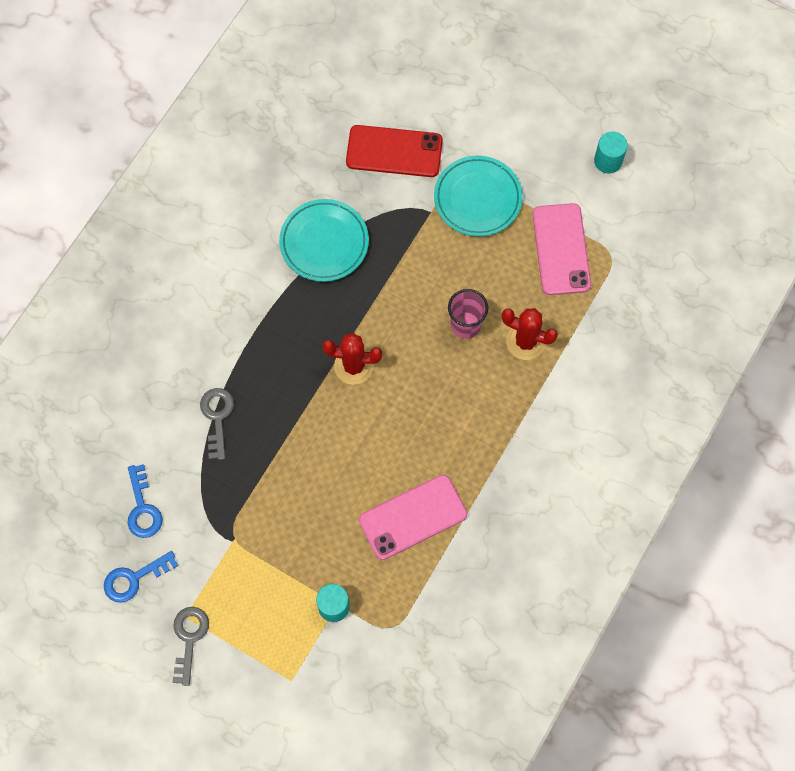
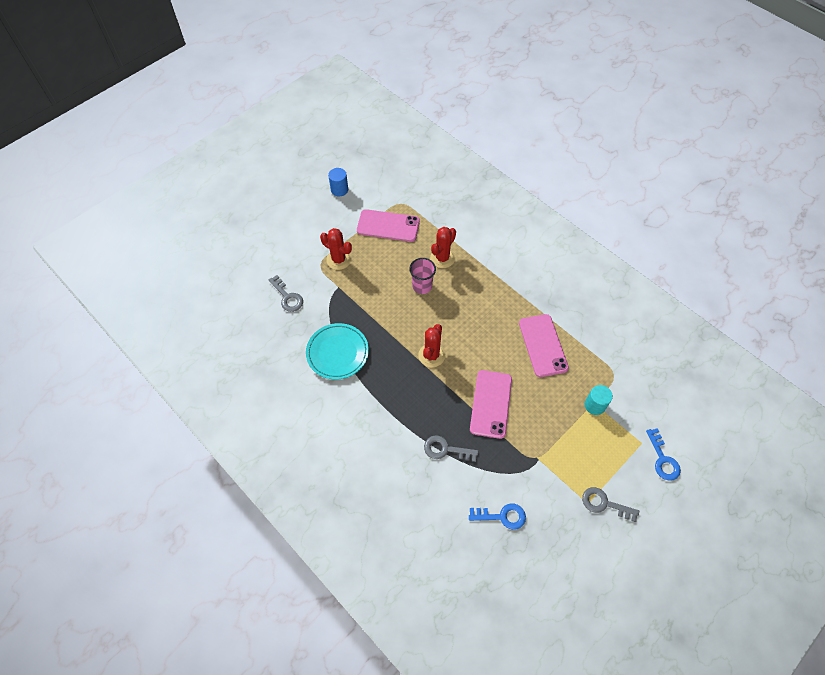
camera: 75 degrees left, 10 degrees down
(134, 578) = (554, 533): blue key -> blue key (663, 459)
(299, 462) = (491, 404): none -> pink phone
(394, 151) = (287, 297): red phone -> grey key
(477, 198) = (338, 259): turquoise plate -> red cactus
(608, 161) = (339, 189): turquoise cylinder -> blue cylinder

